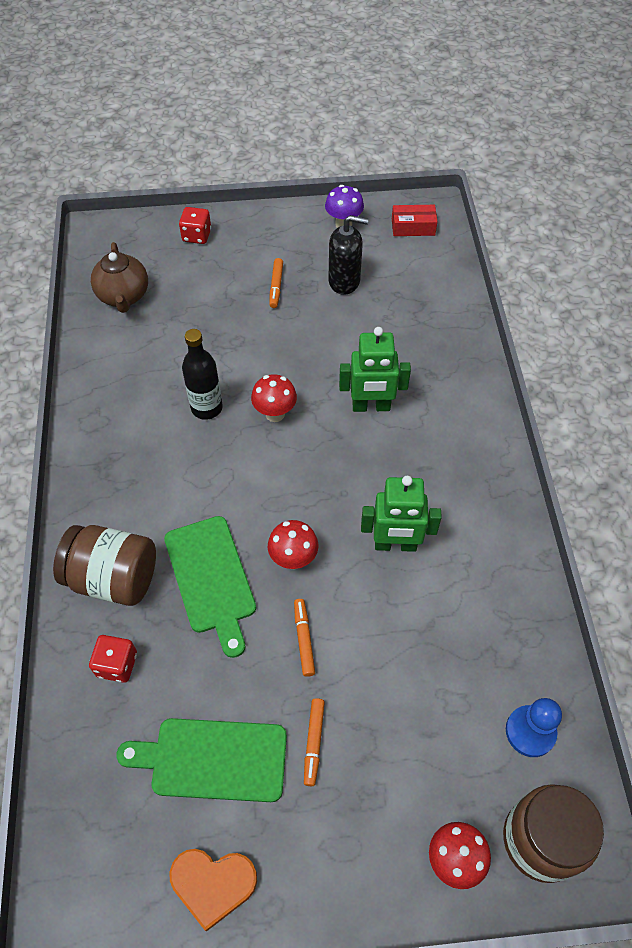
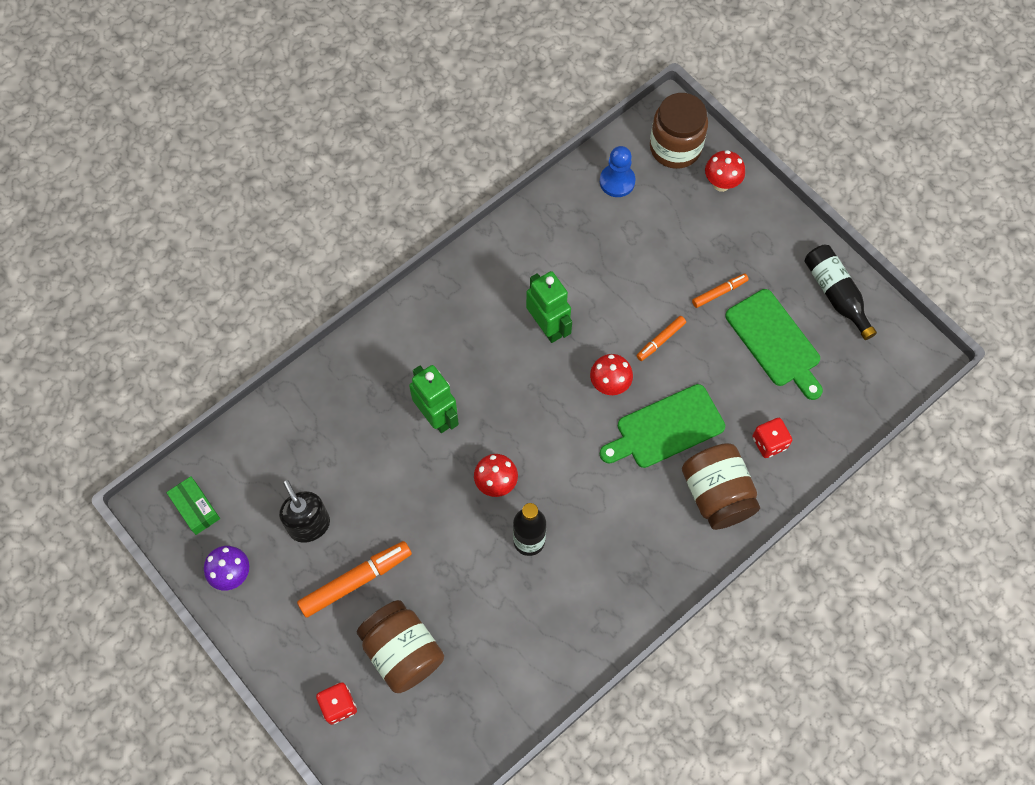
camera: 125 degrees left, 10 degrees up
(124, 296) = (462, 711): brown teapot -> none
(198, 286) = (402, 652): none -> brown jar
(211, 579) = (666, 428): green cutting board -> green cutting board turned 150 degrees counterclockwise
(213, 884) = (835, 294): orange heart -> black bottle
(276, 286) = (356, 581): orange marker -> orange marker, size x1.81
(413, 227) = (195, 508): red box -> green box

